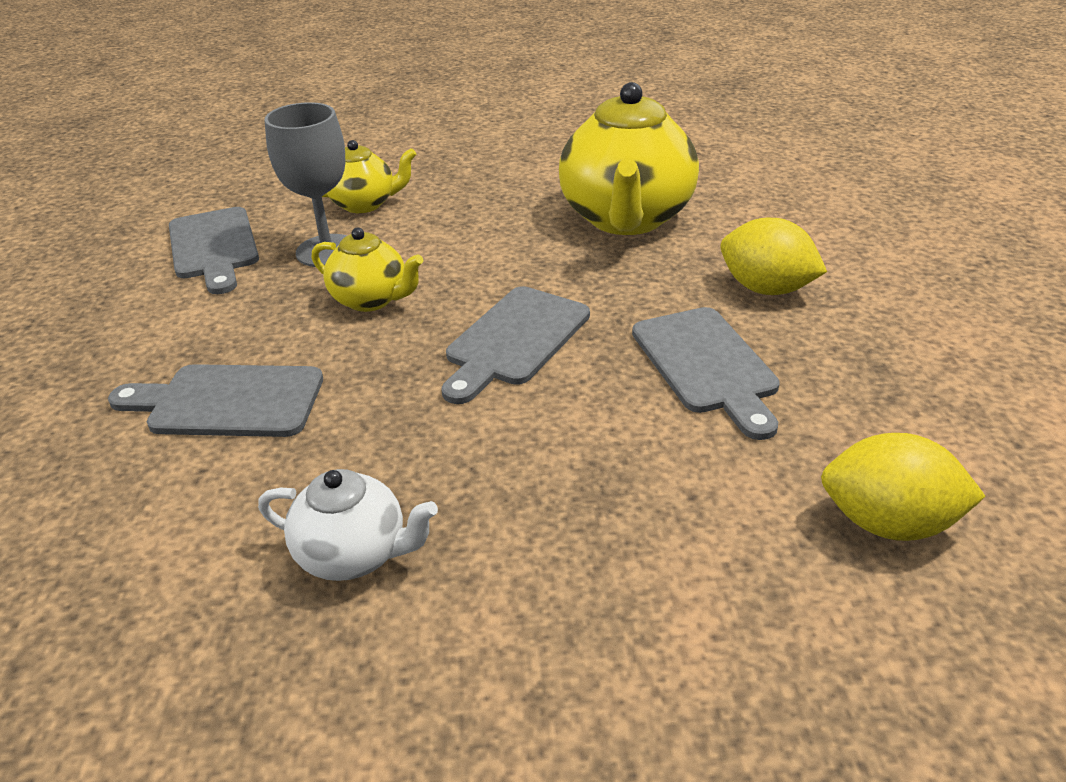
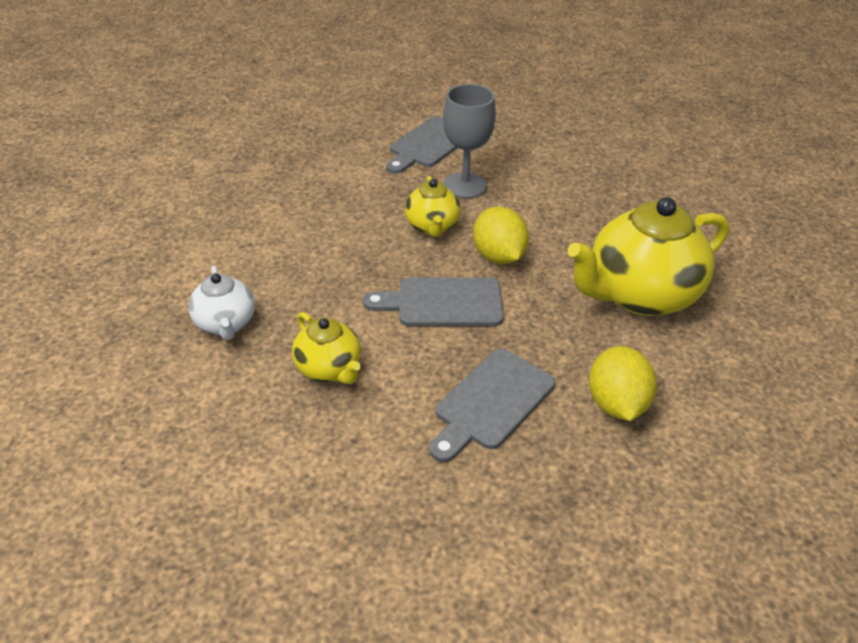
camera: 55 degrees right, 5 degrees up
(228, 402) = (303, 224): grey cutting board -> none
(365, 204) = (530, 173): yellow teapot -> yellow teapot (329, 369)
(887, 523) = (392, 546): yellow lemon -> yellow lemon (498, 256)

